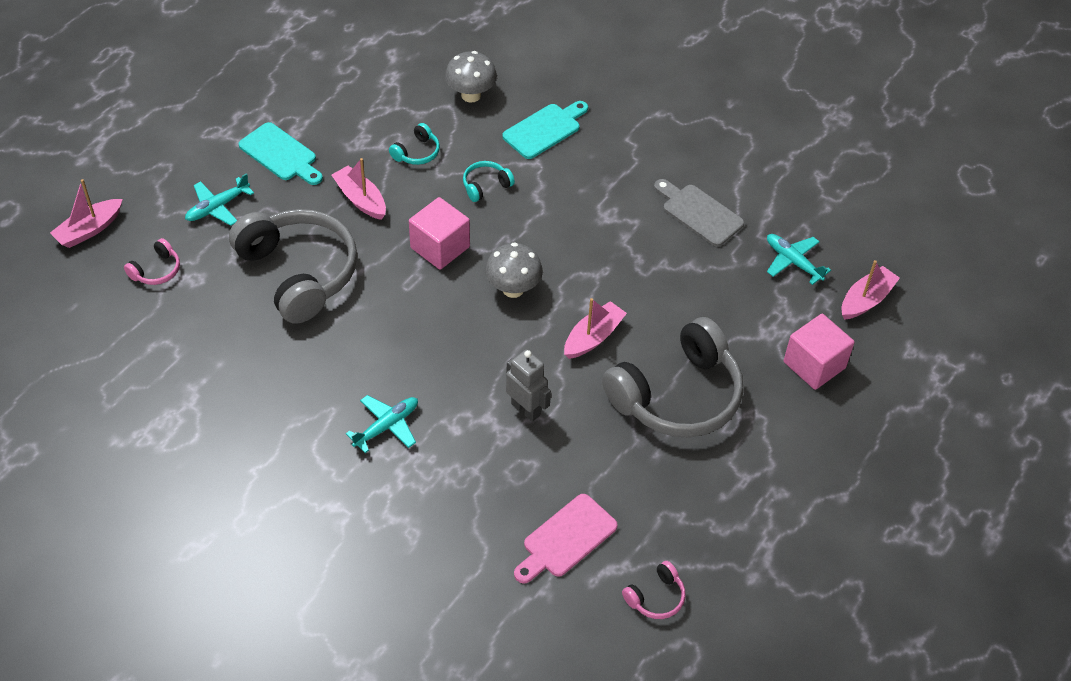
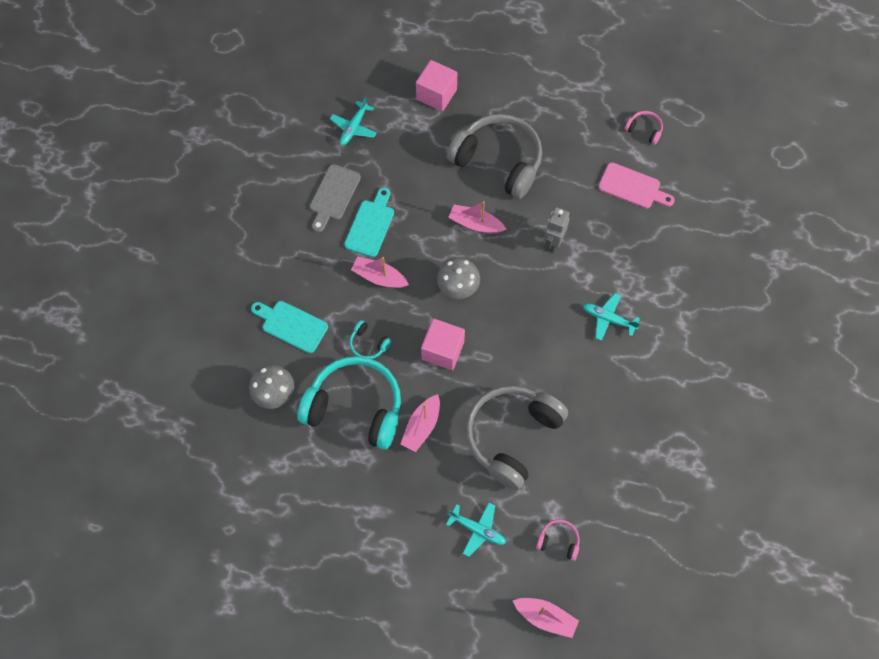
camera: 110 degrees left, 15 degrees up
(280, 154) = (401, 510): turquoise cutting board -> turquoise cutting board (370, 225)
(417, 152) = (355, 407): turquoise headphones -> turquoise headphones, size x2.43
(866, 300) = (368, 79): pink boat -> pink boat (379, 277)

